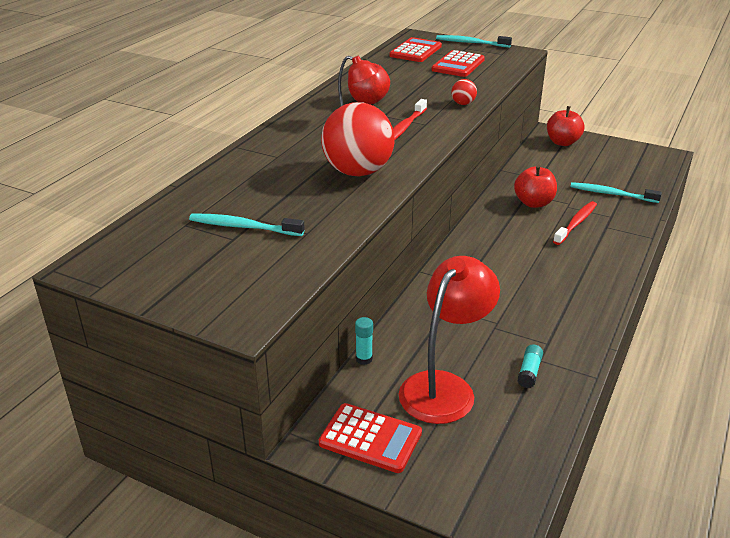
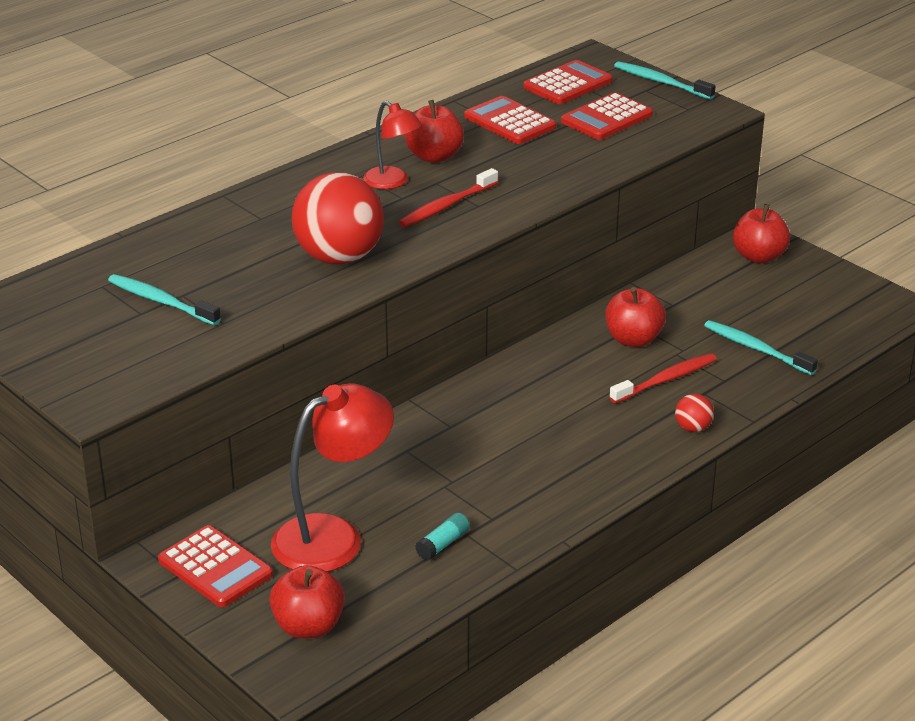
camera: 20 degrees right, 0 degrees up
(364, 359) = (267, 486): turquoise glue stick -> none
(399, 75) = (509, 122): none -> red calculator
(463, 104) = (555, 183): red ball -> red ball (693, 428)
(482, 470) = (308, 626): none -> red apple

